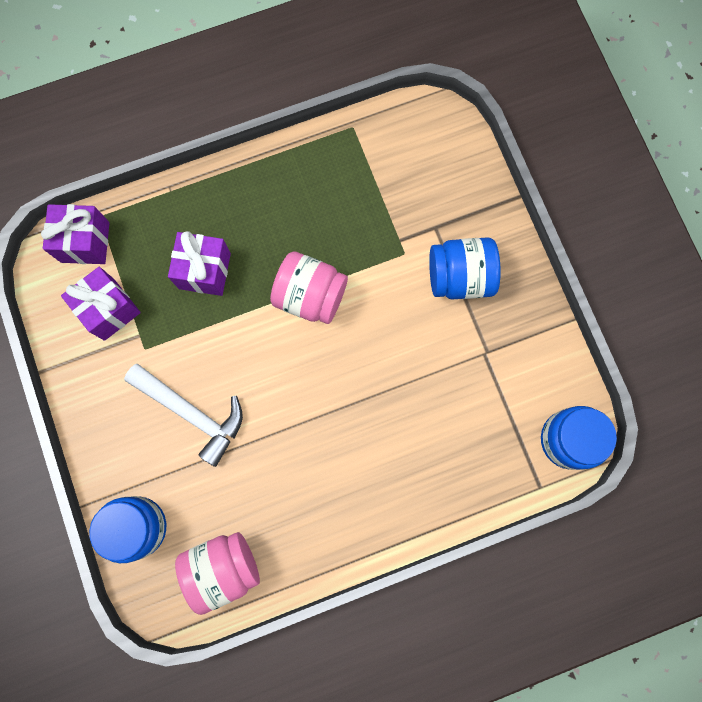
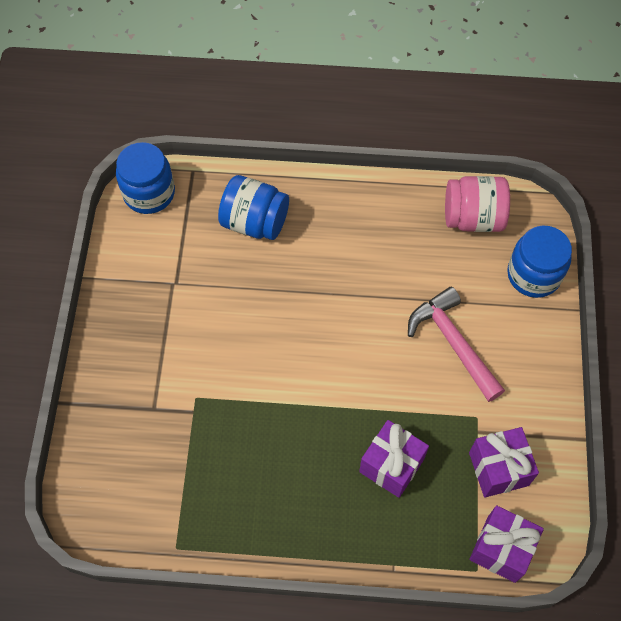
camera: 155 degrees left, 15 degrees down
(193, 413) = (453, 342): white hammer -> pink hammer
(310, 296) = (302, 397): pink jar -> none
(460, 277) = (158, 354): blue jar -> blue jar (254, 222)

